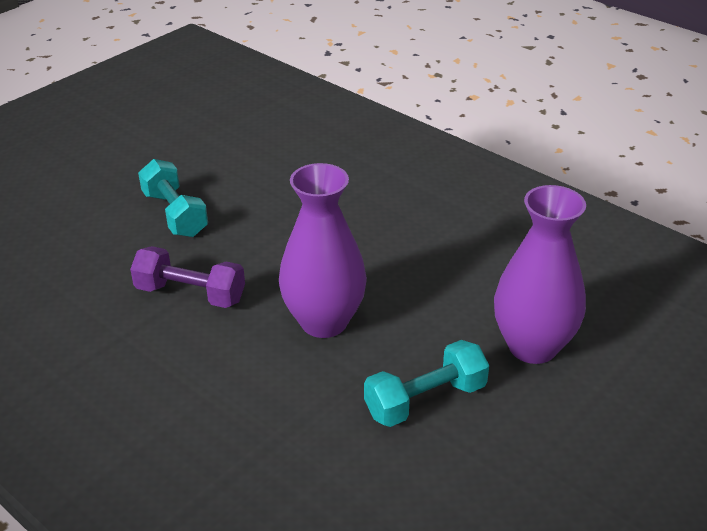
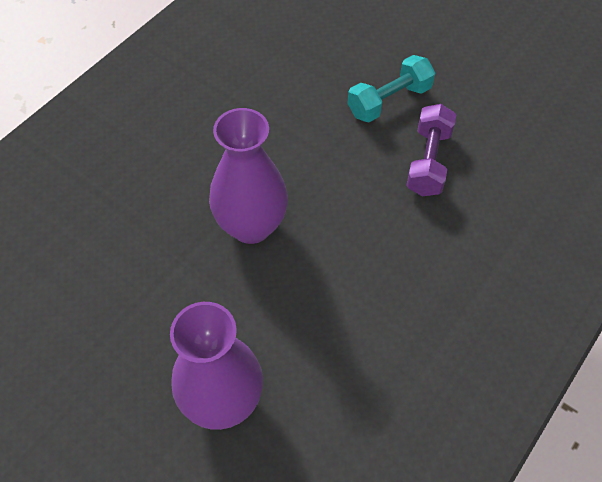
camera: 85 degrees right, 20 degrees up
(190, 294) = (281, 129): purple dumbbell -> purple dumbbell (428, 161)
(425, 400) = (155, 308): turquoise dumbbell -> none

